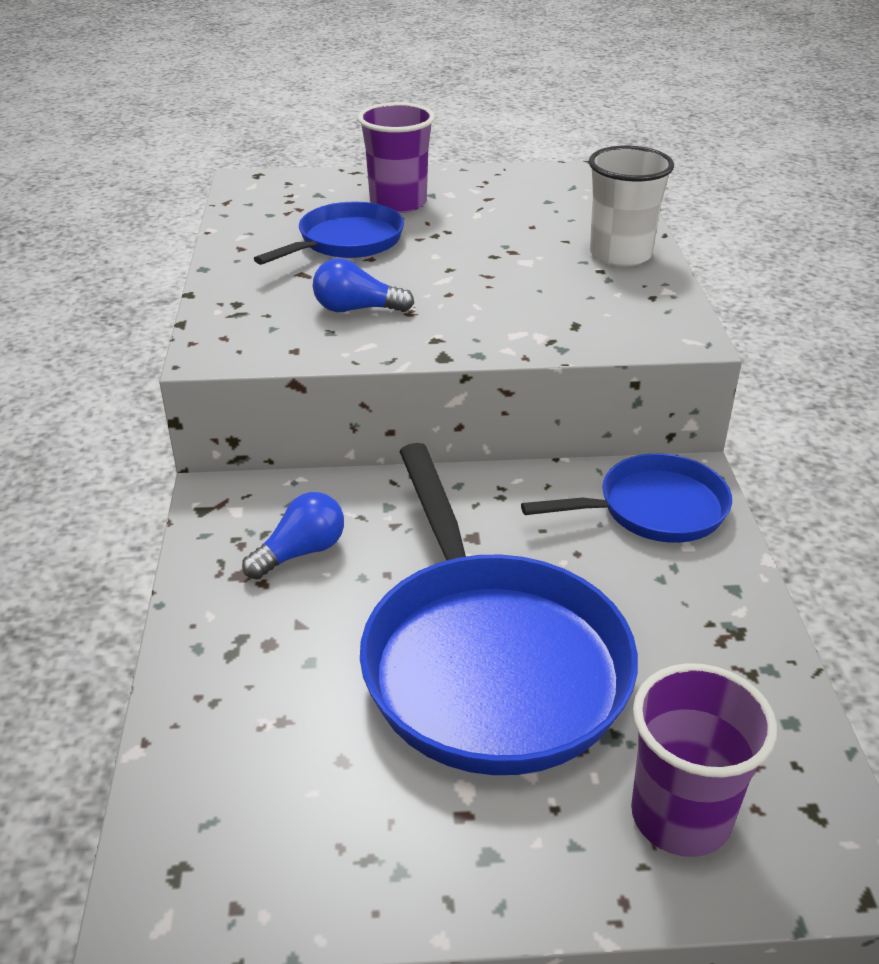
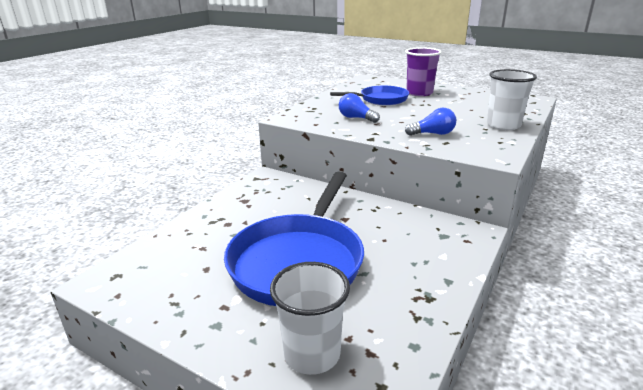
camera: 35 degrees right, 10 degrees down
(301, 552) = (273, 201): blue light bulb -> blue light bulb (433, 134)
(654, 509) = (441, 237): blue pan -> none
(680, 816) = (312, 354): purple cup -> white cup

